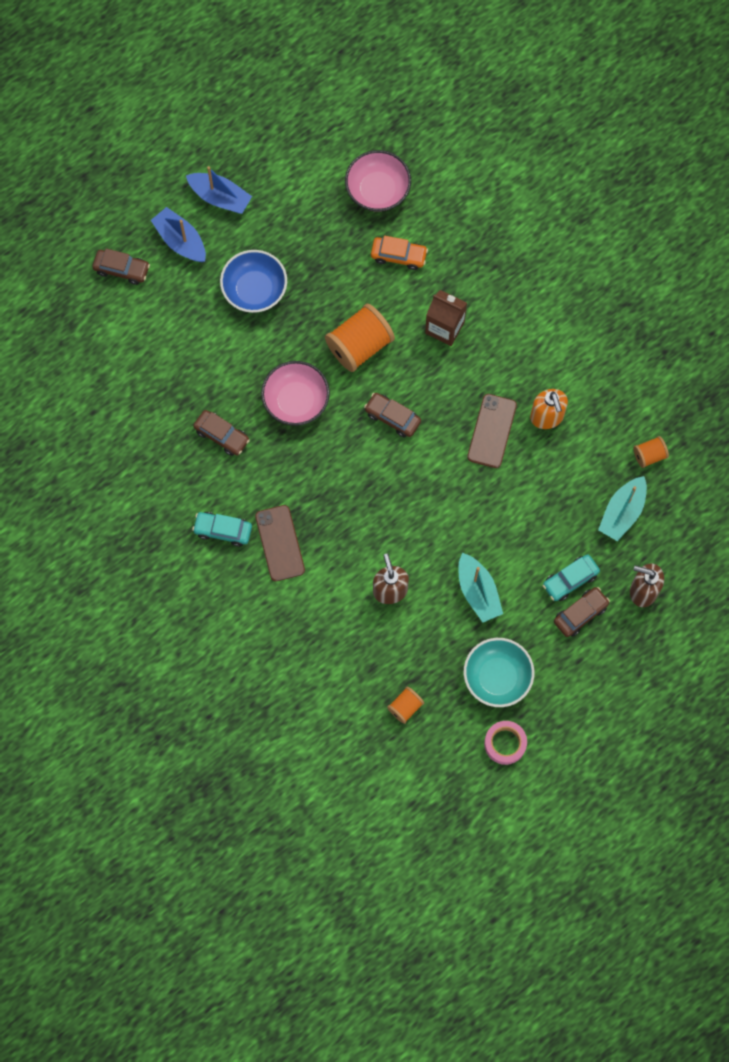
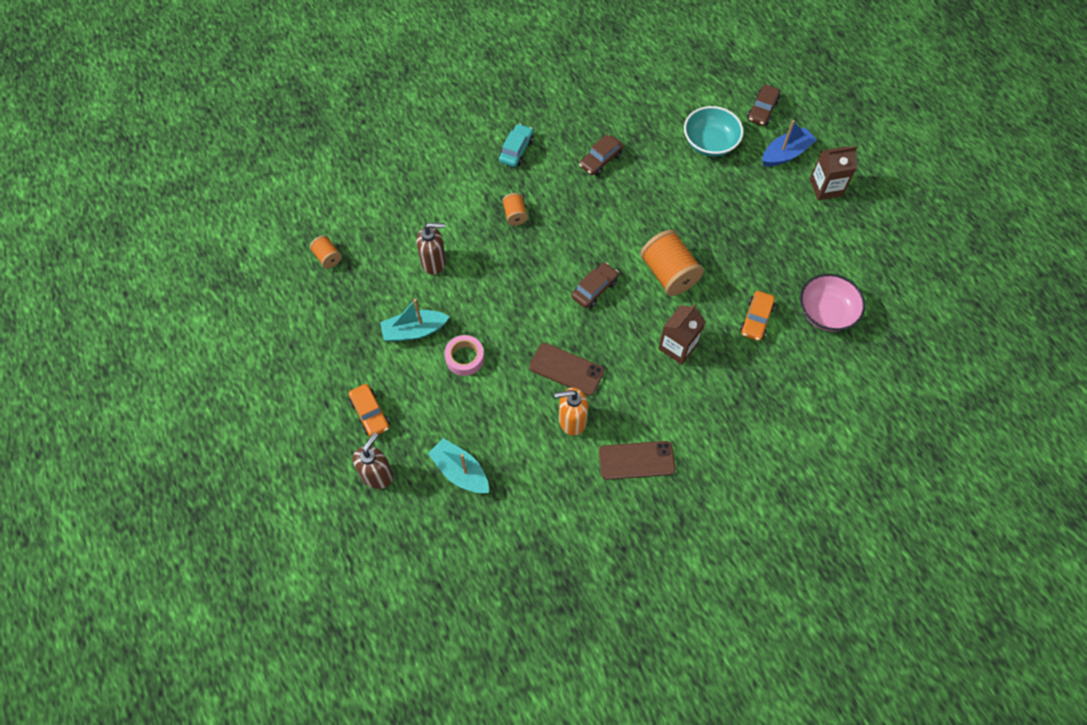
camera: 100 degrees right, 10 degrees down
(220, 197) = (826, 187): blue boat -> brown carton
(254, 290) = (733, 201): blue bowl -> none
(280, 543) = (496, 188): brown phone -> brown phone (636, 460)
(296, 401) = (623, 217): pink bowl -> none
(497, 677) = (332, 333): turquoise bowl -> turquoise bowl (710, 143)
(505, 743) = (271, 328): pink tape -> pink tape (465, 358)
(570, 580) = (405, 411): turquoise car -> none
(580, 614) = (370, 414): brown car -> orange car
(649, 455) = (514, 509): orange spool -> orange spool (515, 215)

